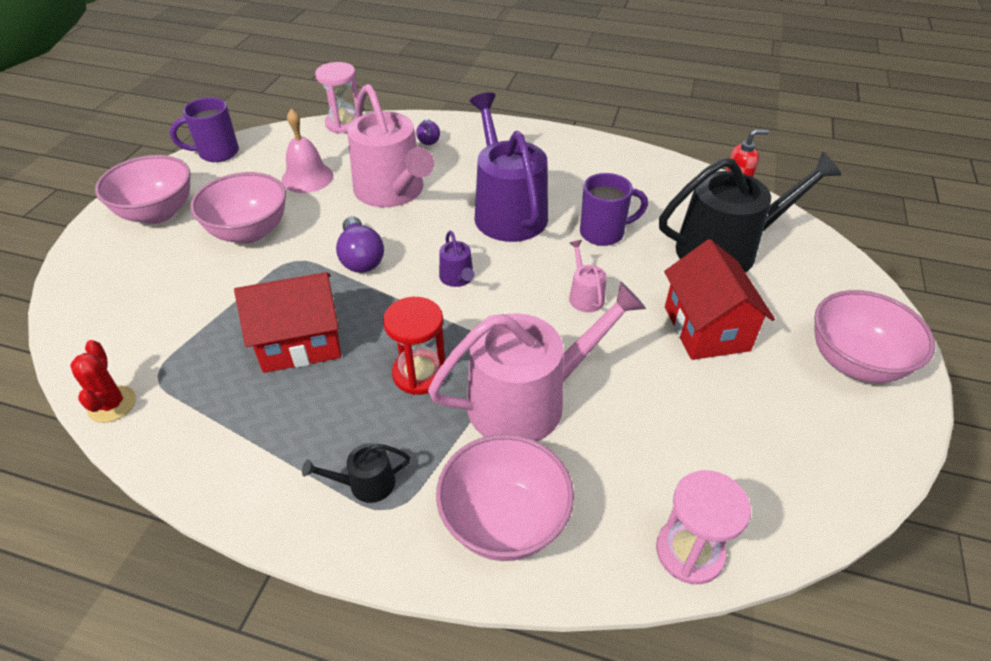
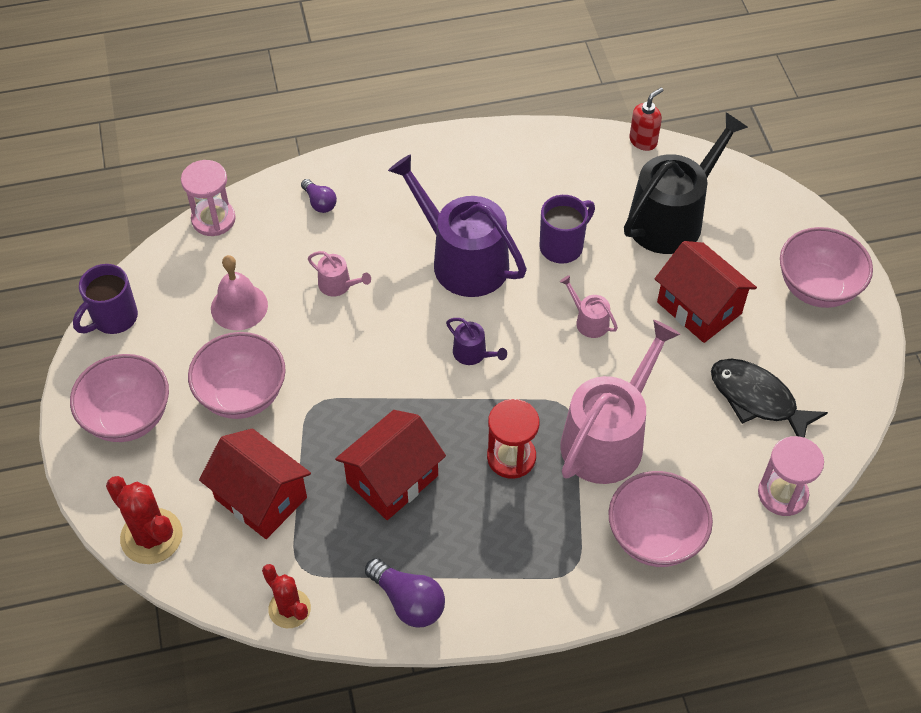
camera: 30 degrees left, 10 degrees up
(80, 296) = (151, 536): none -> red cactus
(185, 307) = (261, 498): none -> red house
(360, 257) = (371, 373): purple light bulb -> purple light bulb (408, 601)
(366, 484) = (541, 562): black watering can -> none
(392, 191) = (338, 285): pink watering can -> pink watering can, size x0.42
(719, 437) = (757, 399): none -> black fish

